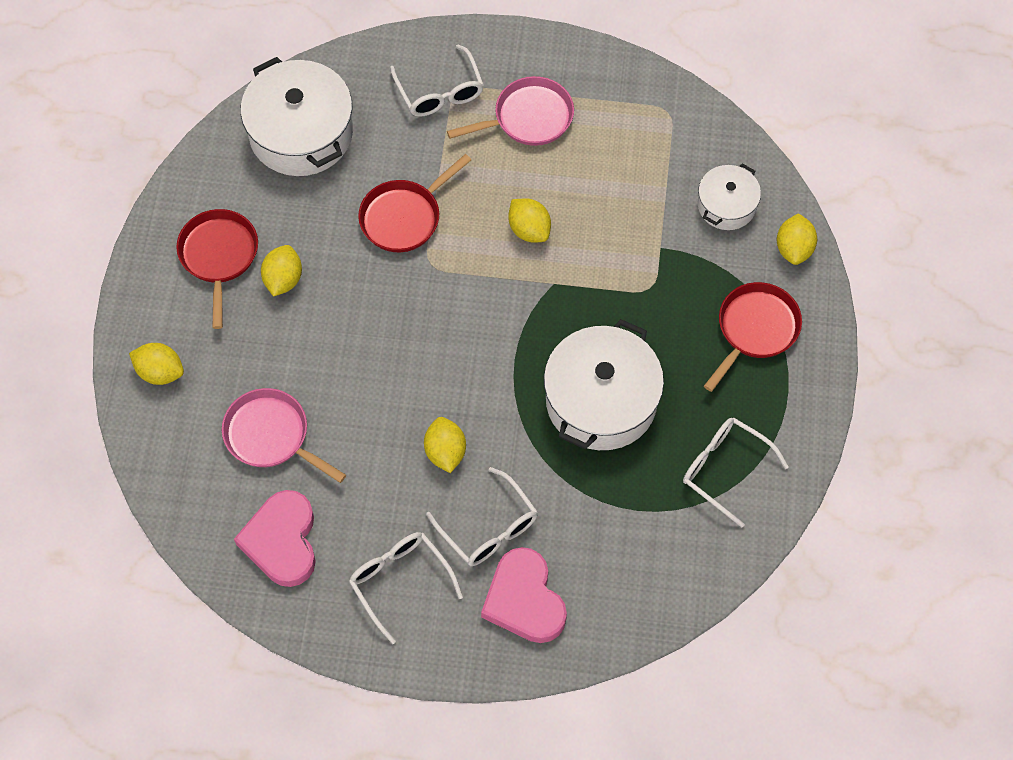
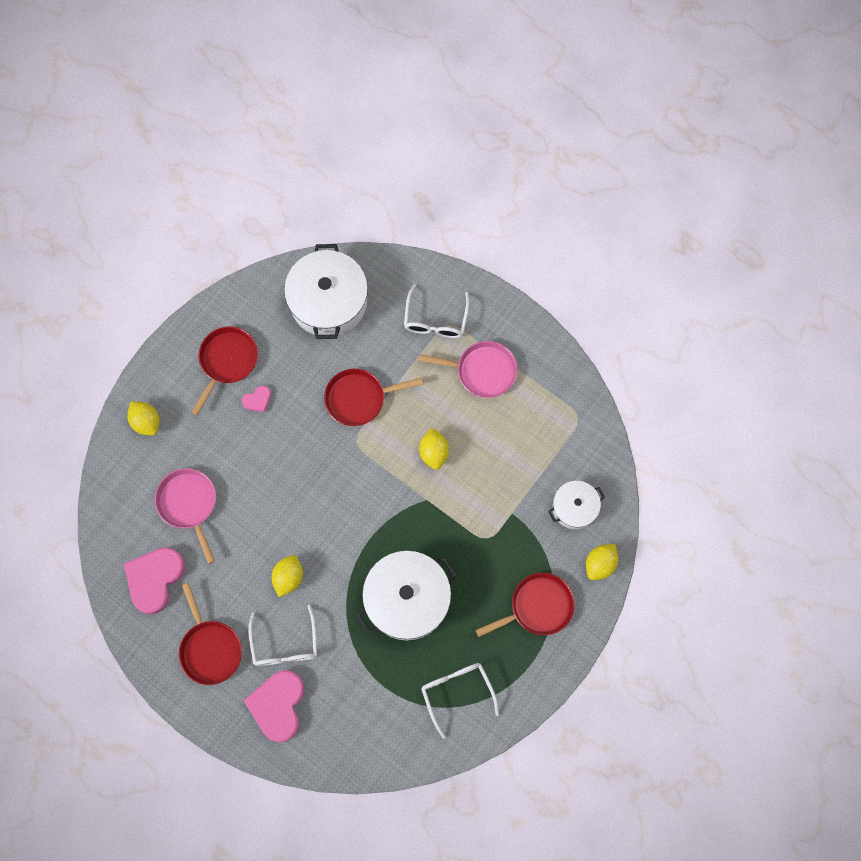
camera: 30 degrees right, 10 degrees up
(283, 279) = (257, 400): yellow lemon -> pink heart
(400, 582) = (210, 648): white glasses -> red pan

